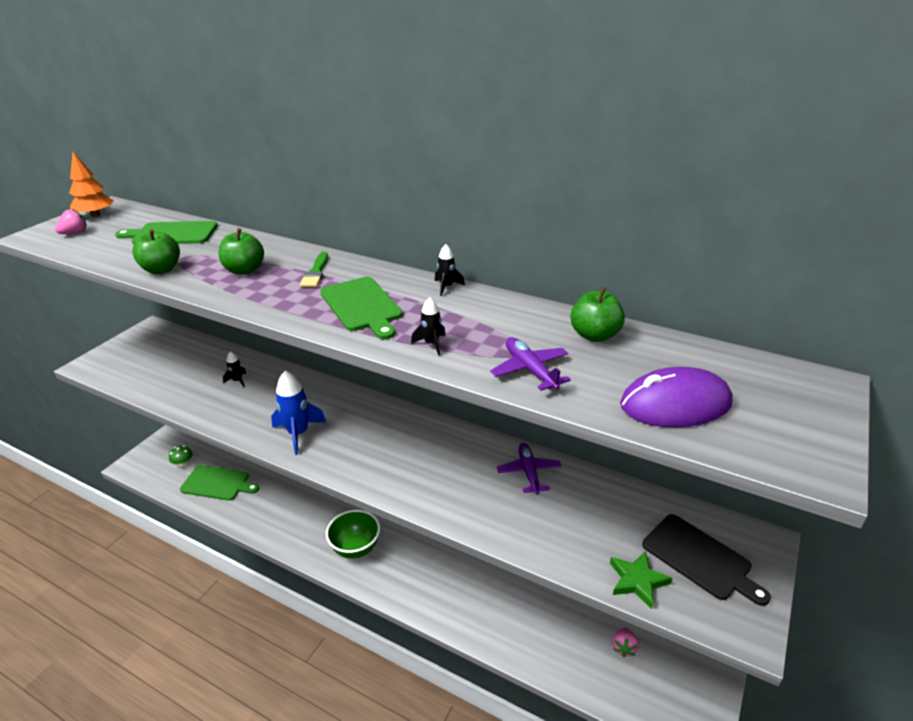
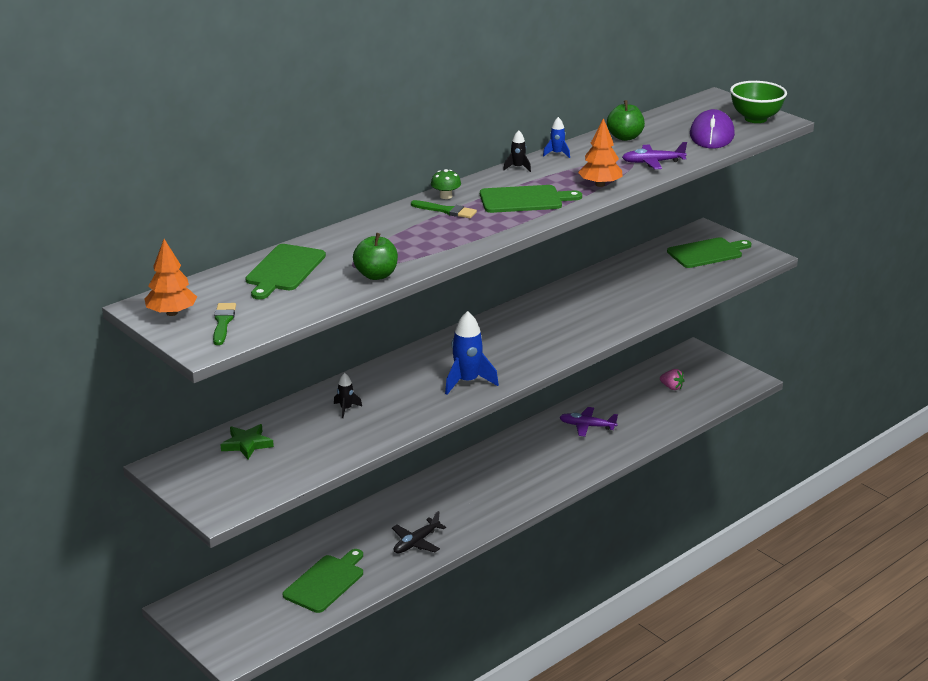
camera: 70 degrees left, 5 degrees down
(75, 233) = (223, 322): pink strawberry -> green brush
(183, 463) = (265, 609): green mushroom -> green mushroom (446, 196)
(244, 270) = (413, 239): green apple -> none
(277, 518) = (416, 542): none -> black plane
(356, 548) = (493, 497): green bowl -> green bowl (755, 119)
(431, 344) = (600, 184): black rocket -> orange tree
(503, 301) = (557, 154): none -> blue rocket
(529, 472) = (591, 289): purple plane -> purple plane (587, 426)
(637, 581) = (714, 277): green star -> green star (247, 444)
(699, 558) = (707, 253): black cutting board -> green cutting board

